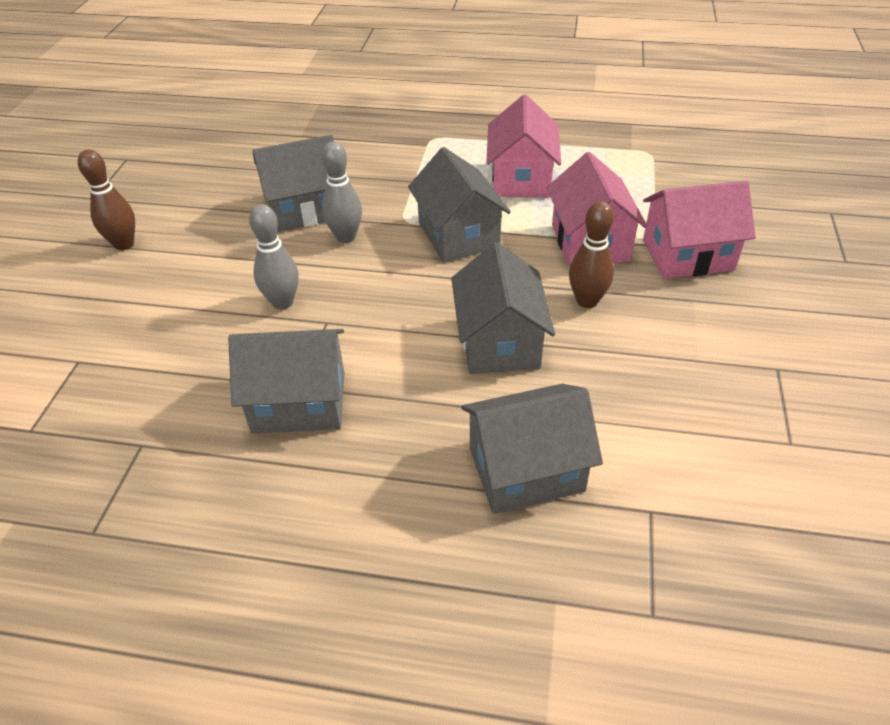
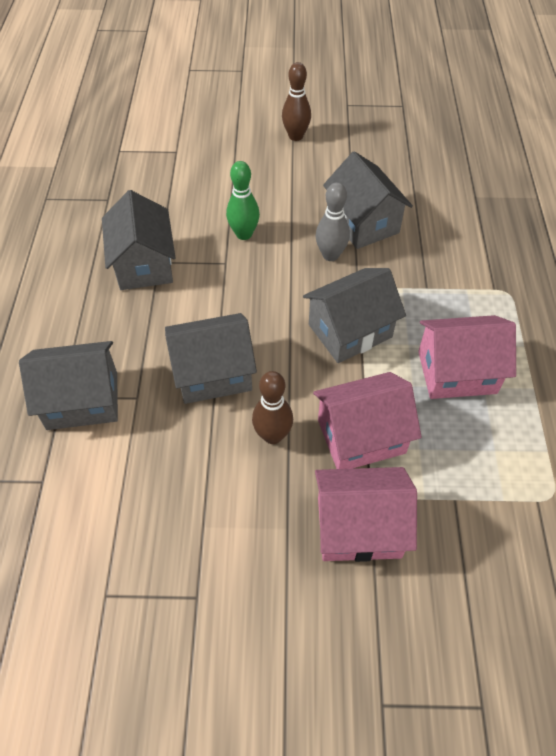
camera: 80 degrees right, 10 degrees up
(283, 302) = (244, 234): grey bowling pin -> green bowling pin
(526, 470) = (82, 400): grey house -> grey house turned 75 degrees counterclockwise
(687, 255) = (359, 527): pink house -> pink house turned 75 degrees counterclockwise

